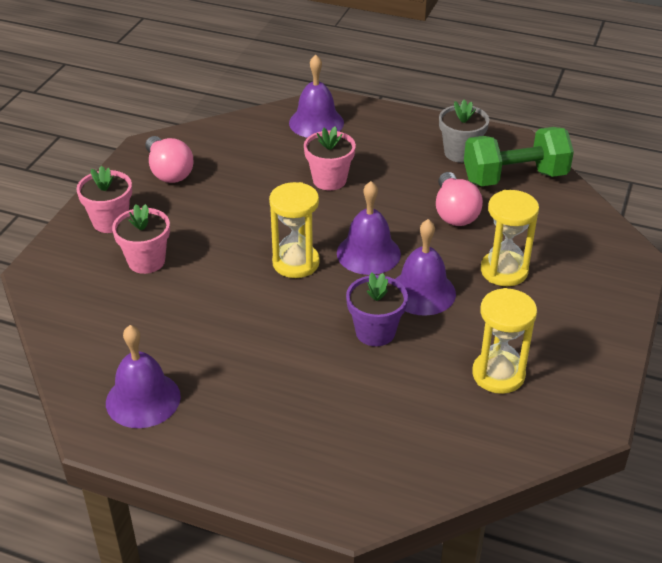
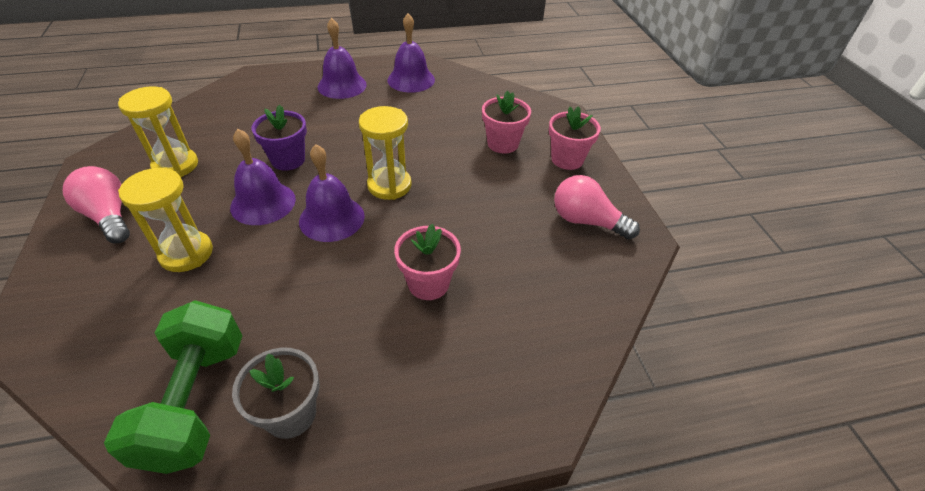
camera: 145 degrees right, 5 degrees up
(316, 122) = (519, 370): purple bell -> purple bell (342, 85)
(454, 213) = (262, 302): pink light bulb -> pink light bulb (109, 216)
(514, 177) = (195, 401): green dumbbell -> green dumbbell turned 45 degrees counterclockwise

